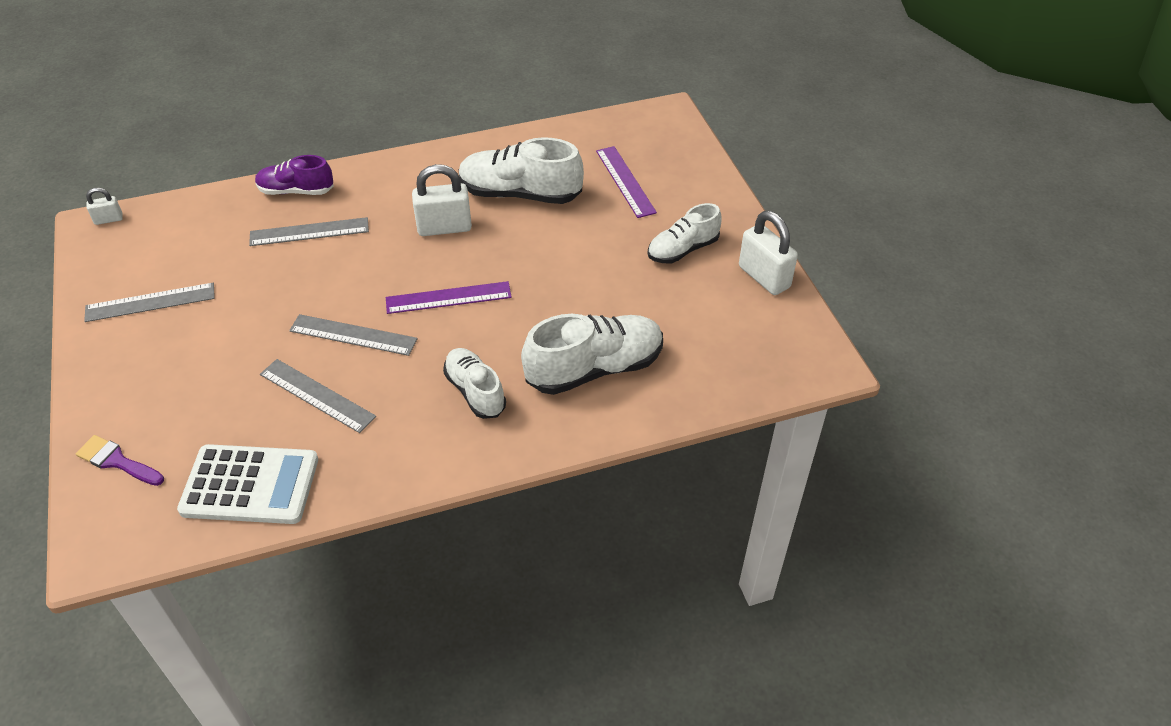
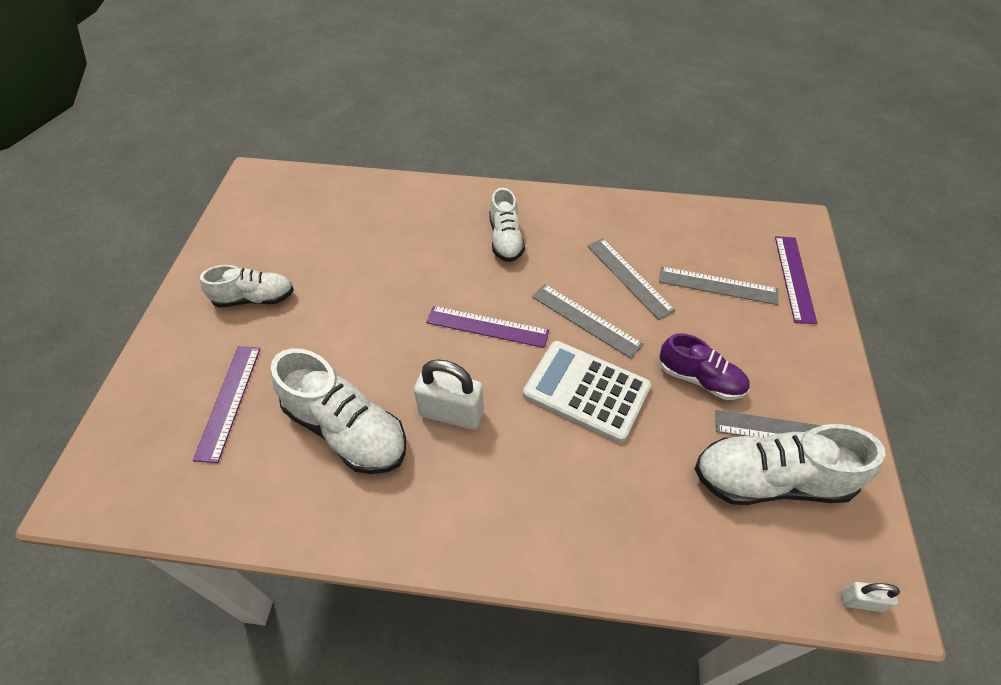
camera: 155 degrees left, 5 degrees up
(117, 461) = (794, 278): purple brush -> purple ruler
(250, 485) = (689, 230): white calculator -> white calculator (586, 391)
(296, 191) = (602, 550): purple shoe -> purple shoe (700, 379)
(309, 232) = (600, 467): grey ruler -> grey ruler (717, 285)
(594, 369) = (409, 226): white shoe -> white shoe (770, 480)
(764, 277) = (219, 250): white padlock -> none

